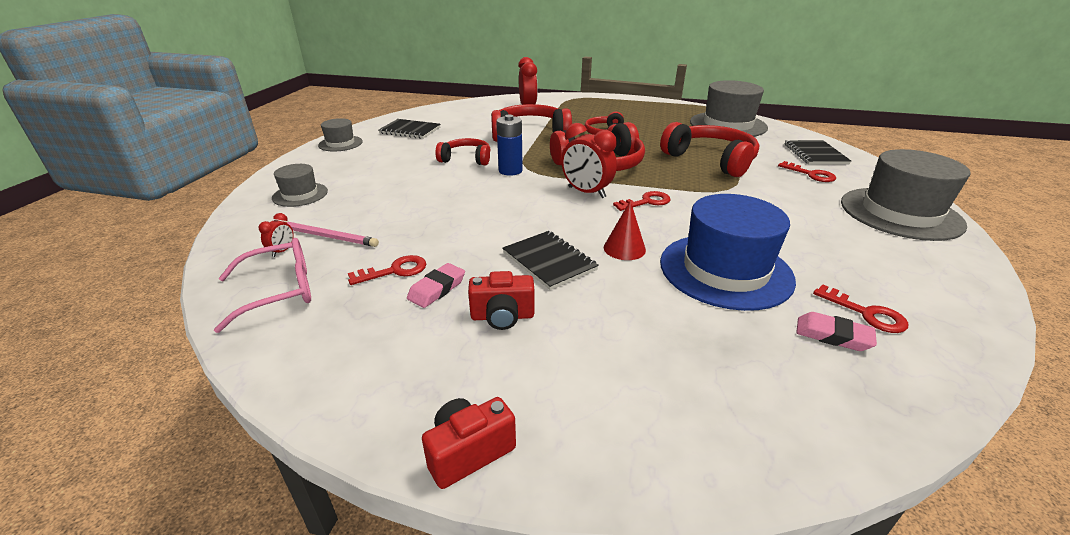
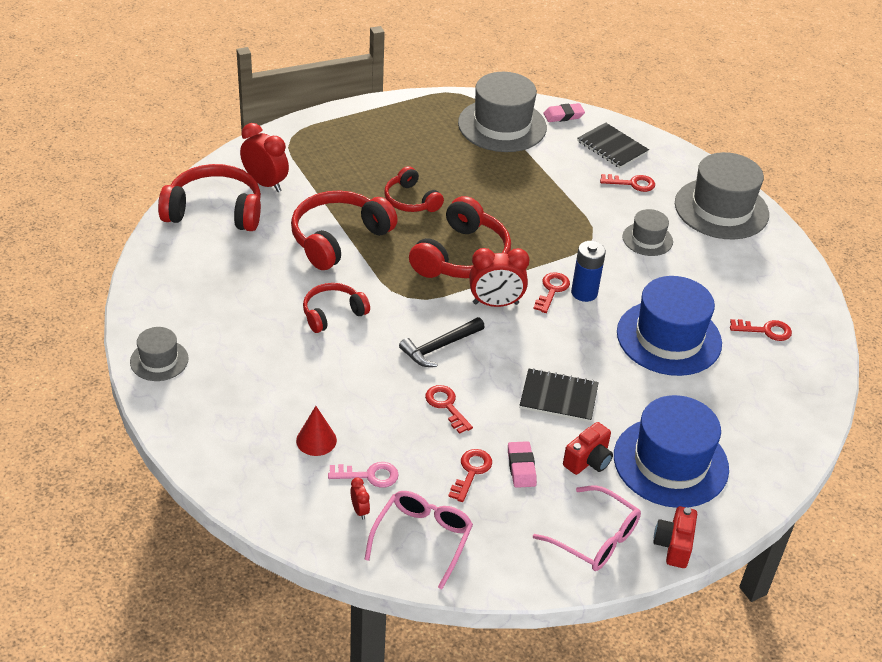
camera: 45 degrees left, 10 degrees up
(300, 194) = (257, 450): grey hat -> grey hat (647, 239)
(328, 236) = (369, 475): pink pencil -> pink key
(401, 384) = (595, 538): none -> pink glasses
(410, 130) = (198, 296): black notebook -> none
(451, 226) = (446, 406): none -> red key
(504, 197) = (439, 347): none -> black hammer
(510, 171) = (397, 308): blue battery -> blue battery (584, 293)
(587, 366) = (670, 462): none -> blue hat
(624, 248) = (591, 354): red cone -> red cone (316, 440)
(710, 160) = (542, 200): red headphones -> red headphones (215, 211)
(833, 336) = (762, 360): pink eraser -> pink eraser (563, 115)

